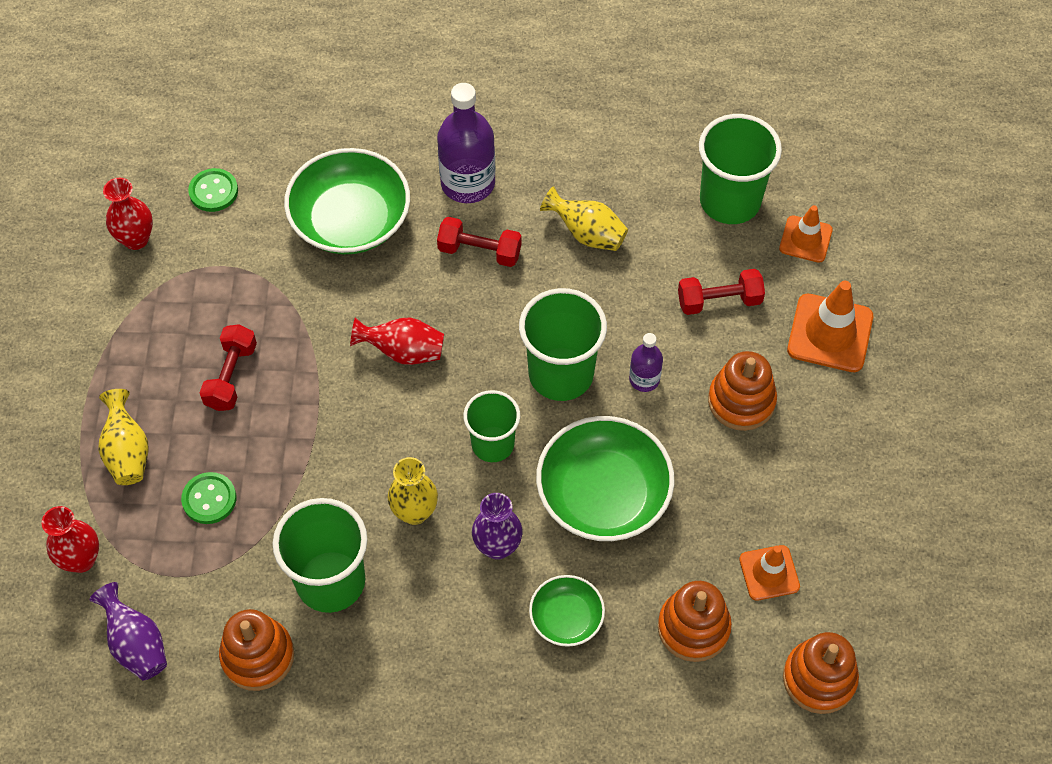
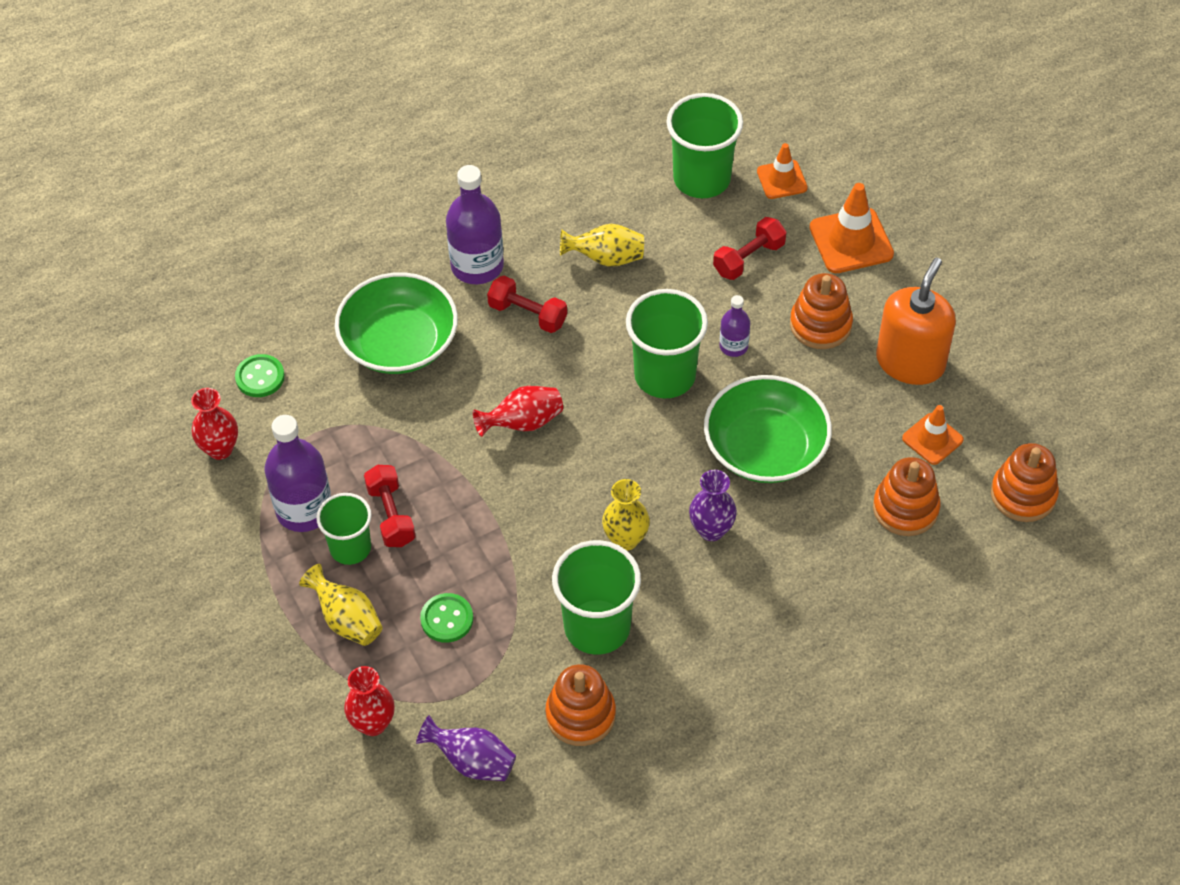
camera: 30 degrees left, 5 degrees down
(164, 331) = (304, 509): none -> purple bottle
(479, 251) = (527, 314): red dumbbell -> red dumbbell turned 45 degrees clockwise
(493, 444) = (650, 456): green cup -> green cup (350, 548)
(566, 618) = (804, 553): green bowl -> none
(802, 484) = (910, 362): none -> orange soap dispenser

